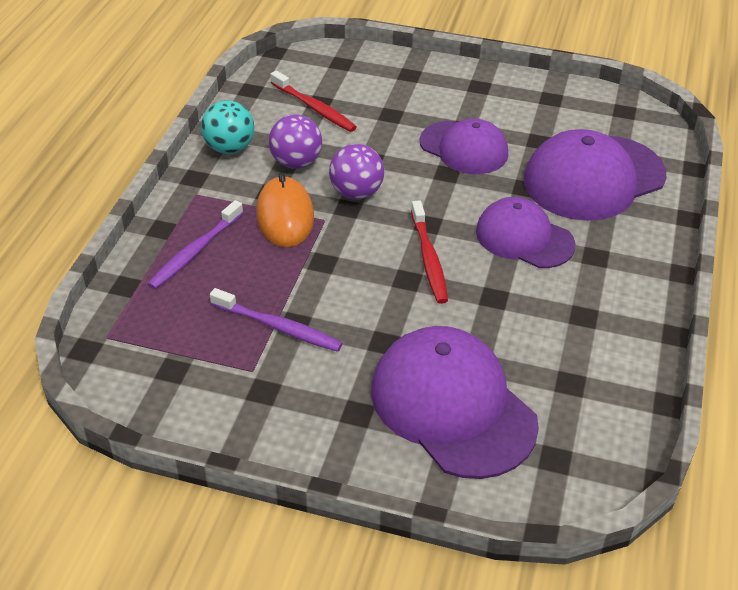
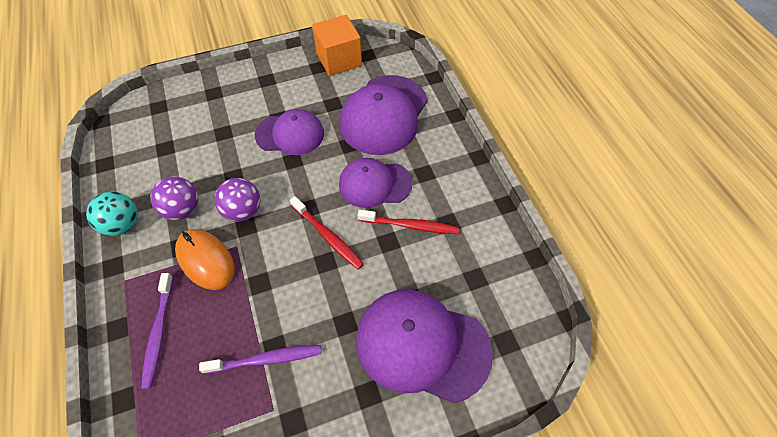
camera: 35 degrees left, 15 degrees up
(314, 108) = (164, 155): red toothbrush -> red toothbrush (410, 225)
(583, 102) = (339, 60): none -> orange cube

